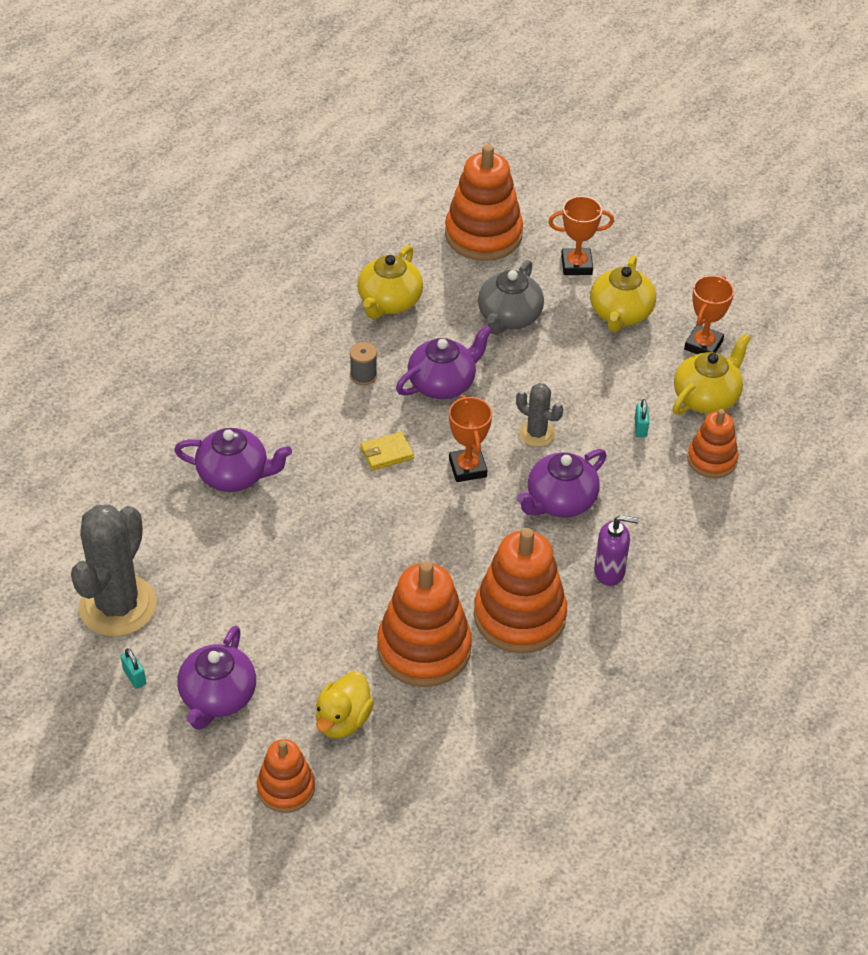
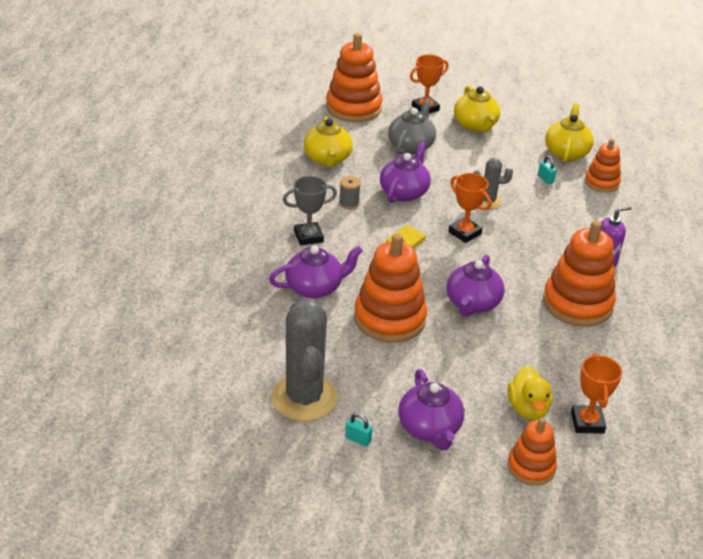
camera: 30 degrees left, 10 degrees down
(280, 405) = (308, 237): none -> grey trophy
(424, 649) = (538, 345): orange stacking toy -> orange stacking toy (389, 319)
(509, 317) = (411, 146): grey teapot -> grey teapot turned 150 degrees counterclockwise
(560, 501) = (538, 232): purple teapot -> purple teapot (472, 304)
(703, 345) = (538, 127): orange trophy -> orange trophy (587, 422)

